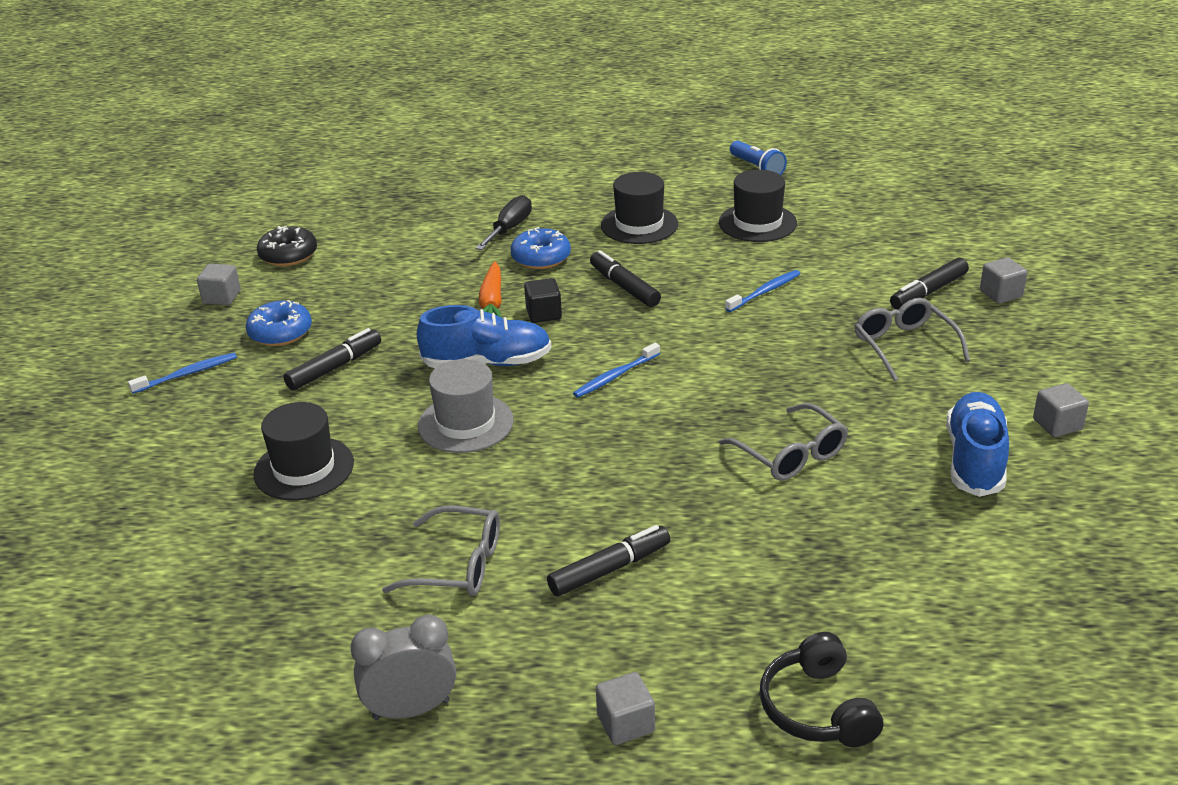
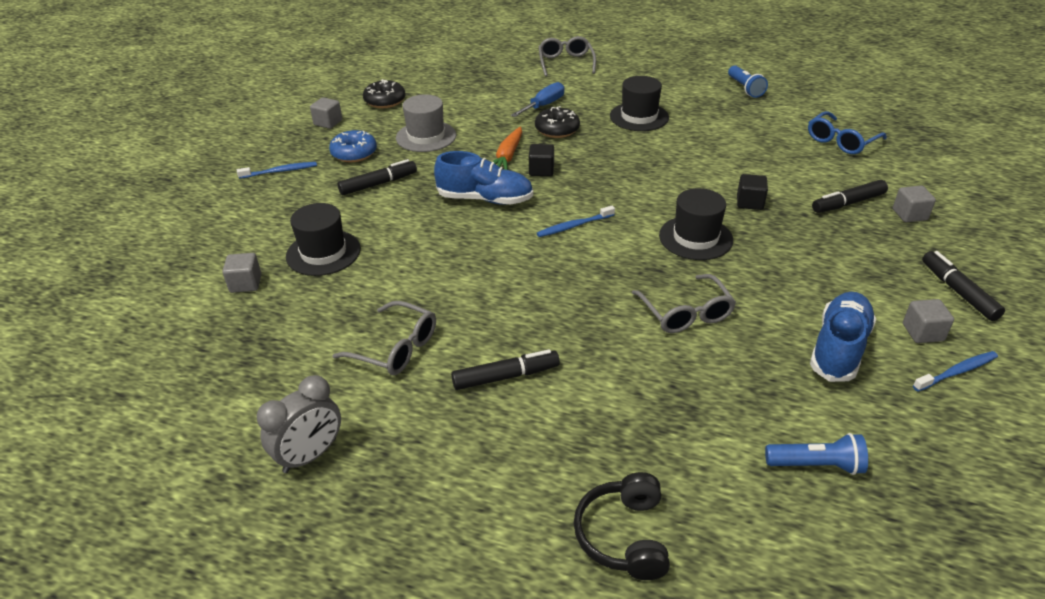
camera: 15 degrees right, 5 degrees up
(411, 709) = (310, 455): grey clock -> grey clock turned 135 degrees clockwise
(465, 423) = (450, 241): grey hat -> grey hat (426, 136)
(509, 228) = (544, 105): black screwdriver -> blue screwdriver
(541, 258) = (557, 130): blue donut -> black donut
(624, 287) = (609, 160): black marker -> black marker (958, 291)
(625, 724) = (463, 509): grey cube -> grey cube (245, 283)
(757, 223) = (729, 129): black hat -> black hat (695, 238)
(765, 292) = (715, 181): blue toothbrush -> blue toothbrush (957, 372)
(815, 311) = (749, 202): none -> black cube
(895, 218) = (841, 141): none -> blue glasses
(904, 346) = (812, 242): grey glasses -> grey glasses (566, 63)
(994, 588) = (816, 465): none -> blue flashlight

